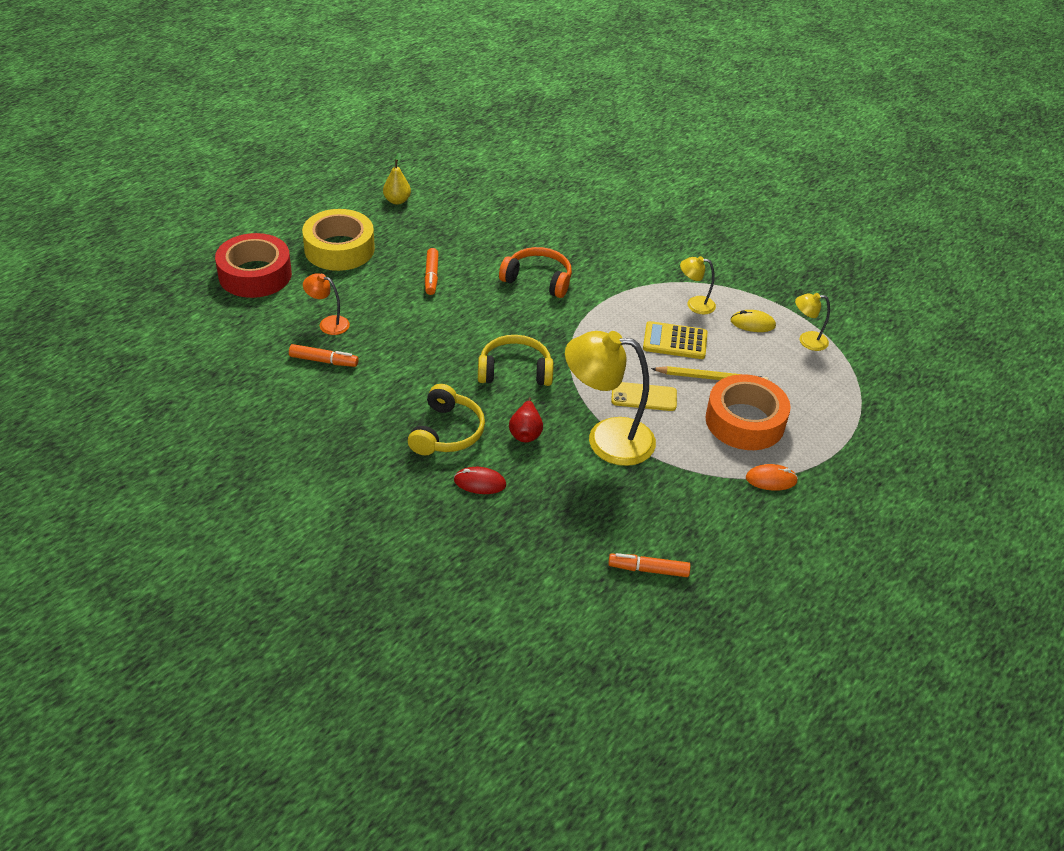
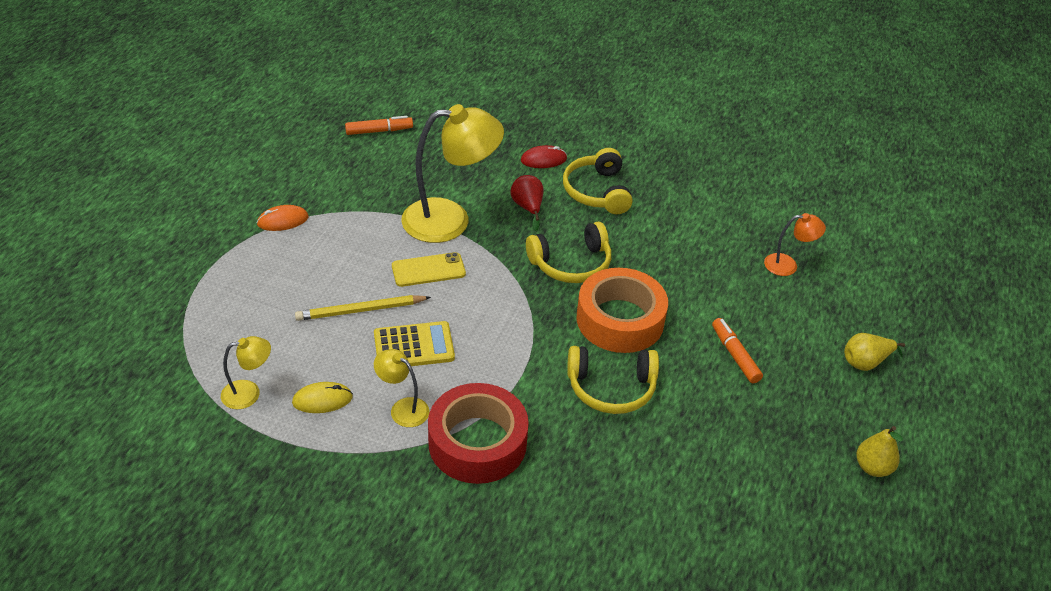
camera: 160 degrees right, 0 degrees up
(255, 275) = (913, 300): red tape -> red tape (477, 442)
(323, 361) = (756, 226): orange marker -> none
(339, 249) = (865, 362): yellow tape -> yellow pear
(538, 280) = (611, 388): orange headphones -> yellow headphones
(694, 304) = (403, 408): yellow lamp -> yellow lamp turned 135 degrees counterclockwise
(745, 421) = (316, 270): orange tape -> orange tape (620, 320)

